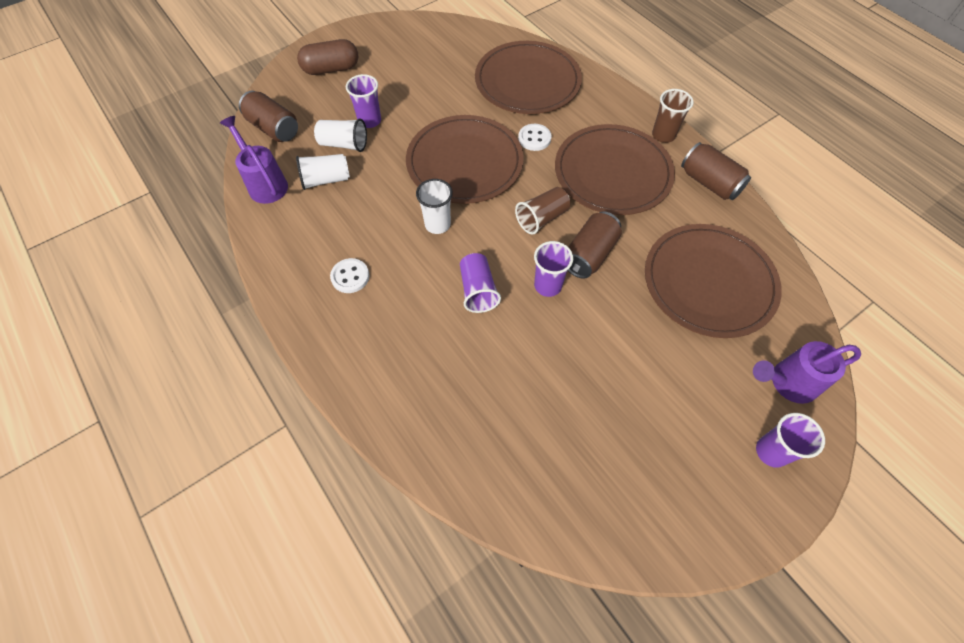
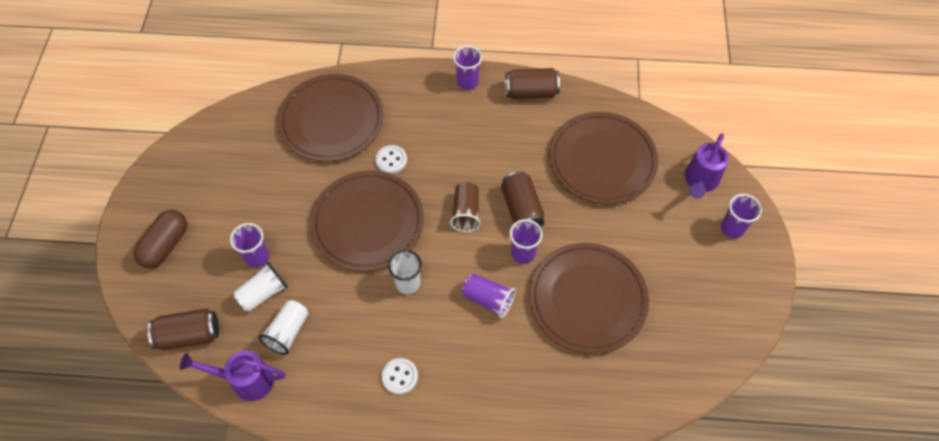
camera: 50 degrees left, 0 degrees up
(612, 172) = (469, 139): brown plate -> brown plate (587, 299)
(663, 135) = (467, 82): brown cup -> purple cup

